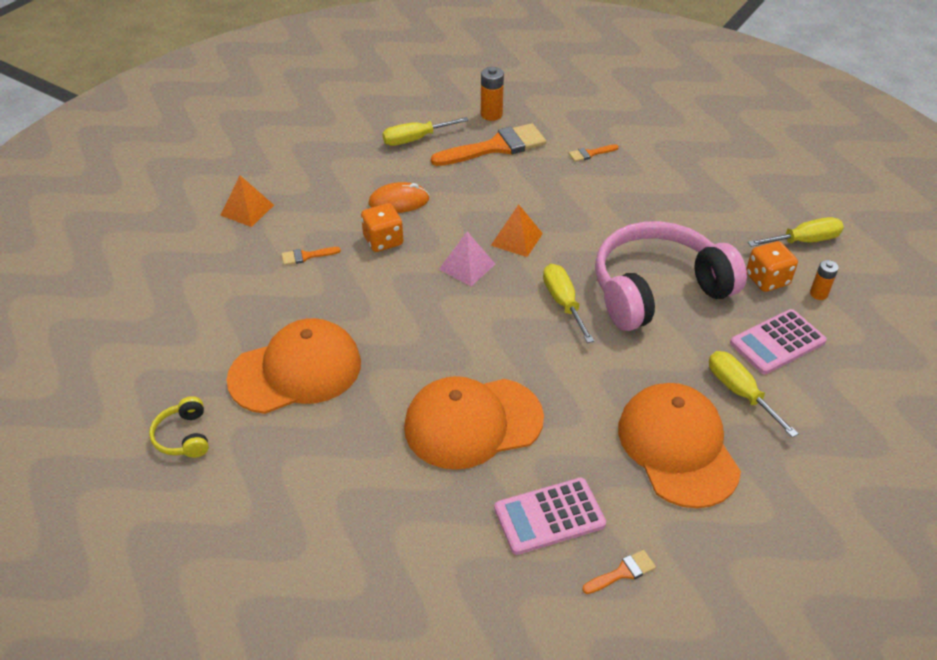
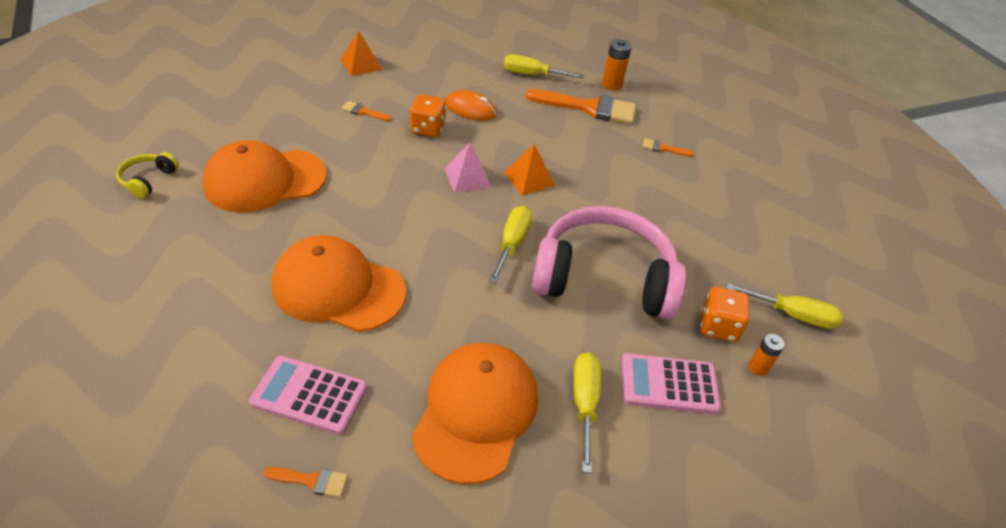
camera: 30 degrees right, 0 degrees up
(296, 371) = (265, 180): orange cap -> orange cap turned 150 degrees clockwise

